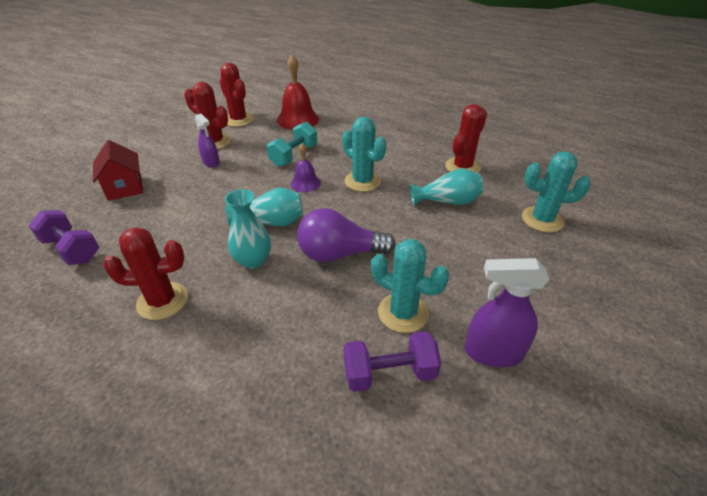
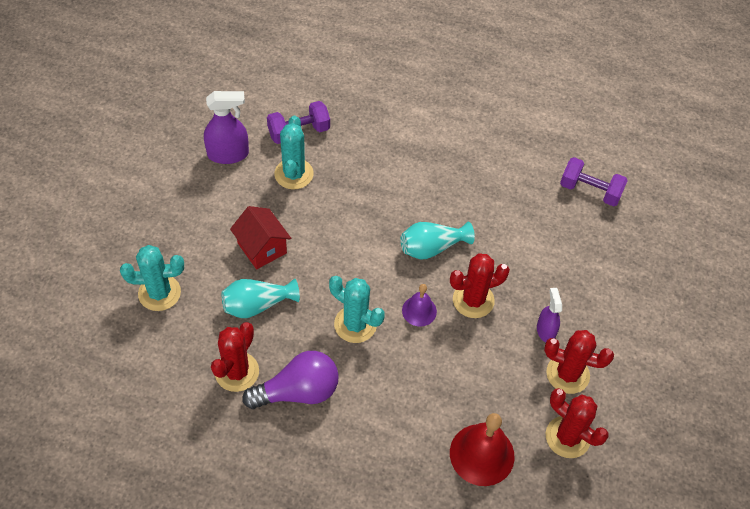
camera: 165 degrees right, 15 degrees up
(125, 188) = (610, 272): red house -> red house (262, 248)
(162, 301) = (479, 158): red cactus -> red cactus (473, 300)
(211, 162) = (545, 330): purple spray bottle -> purple spray bottle turned 45 degrees clockwise
(253, 260) = (428, 203): turquoise vase -> none
(294, 156) = (452, 361): turquoise dumbbell -> none
(339, 254) = (356, 220): purple light bulb -> purple light bulb (298, 391)
(403, 313) = (294, 174): turquoise cactus -> turquoise cactus turned 75 degrees clockwise

